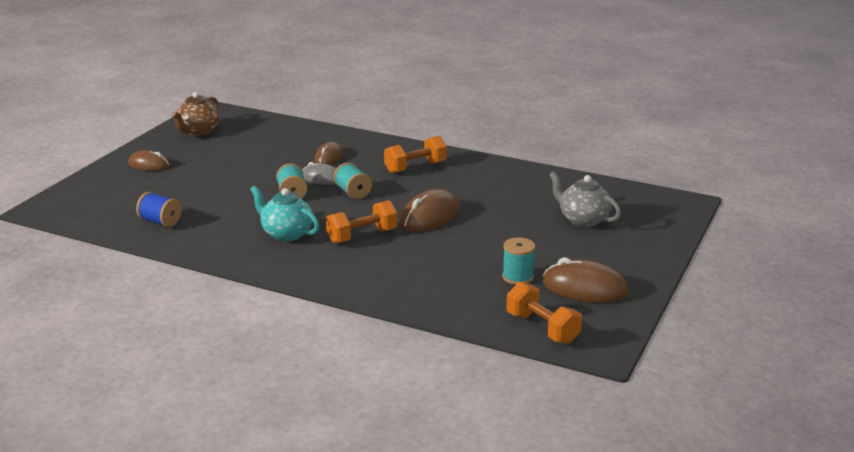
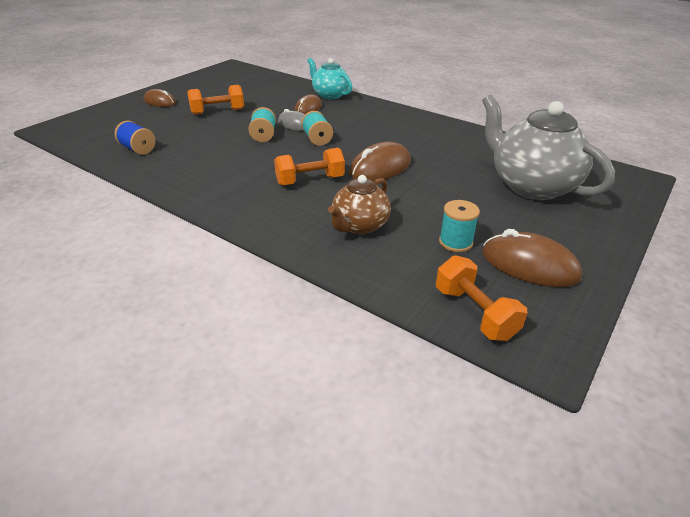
camera: 10 degrees right, 10 degrees up
(198, 132) = (213, 80): brown teapot -> brown teapot (359, 226)
(286, 234) = (241, 171): turquoise teapot -> turquoise teapot (329, 95)
(415, 167) = (380, 122): orange dumbbell -> orange dumbbell (217, 112)
(583, 220) = (531, 186): grey teapot -> grey teapot, size x1.75

